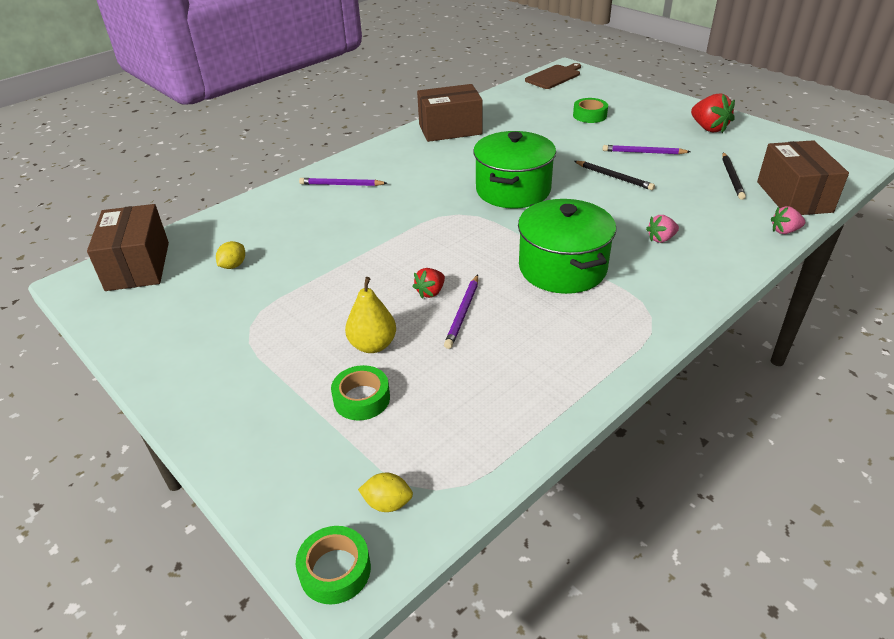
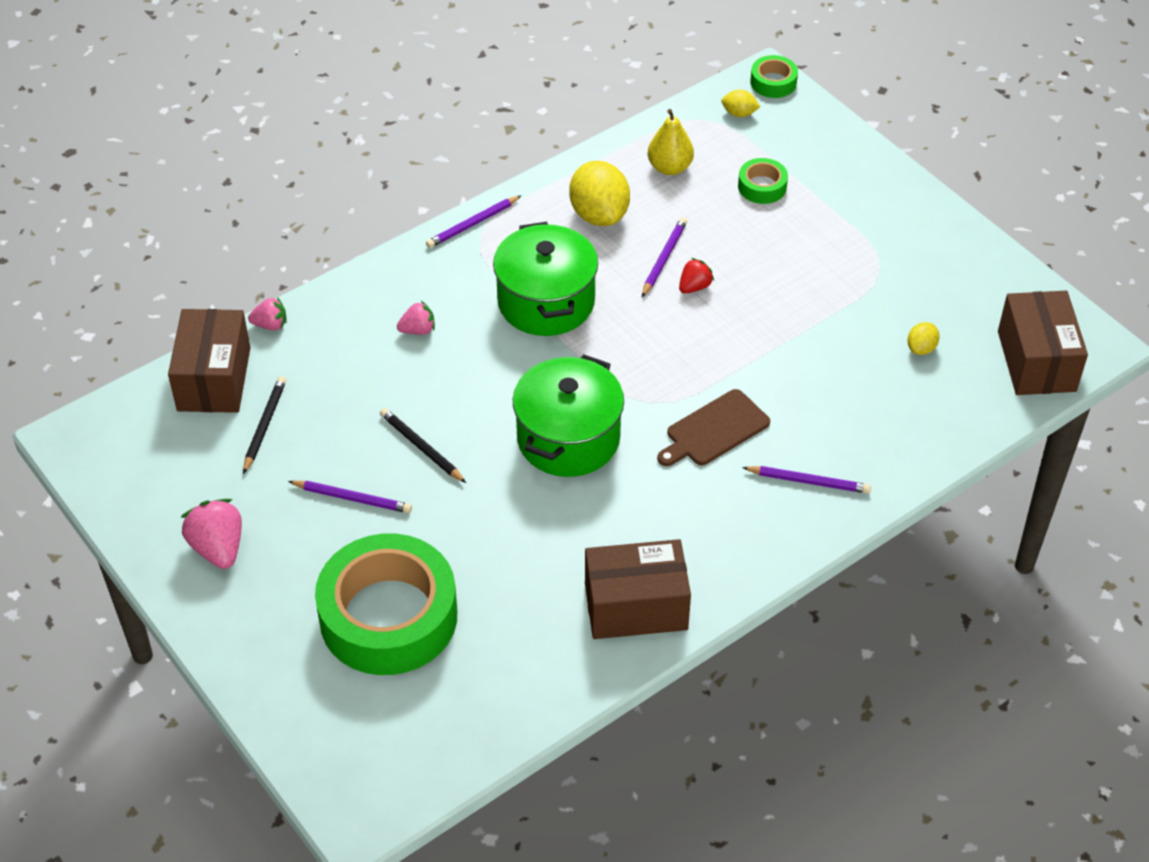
camera: 175 degrees left, 10 degrees up
(373, 345) = (754, 234): yellow pear -> yellow pear (669, 167)
(538, 348) = (599, 214): none -> yellow lemon
(554, 76) = (398, 778): brown cutting board -> brown cutting board (714, 430)
(589, 115) = (388, 616): green tape -> green tape, size x2.35
(664, 326) = (473, 224): none -> purple pencil
(708, 128) = (218, 548): red strawberry -> pink strawberry

